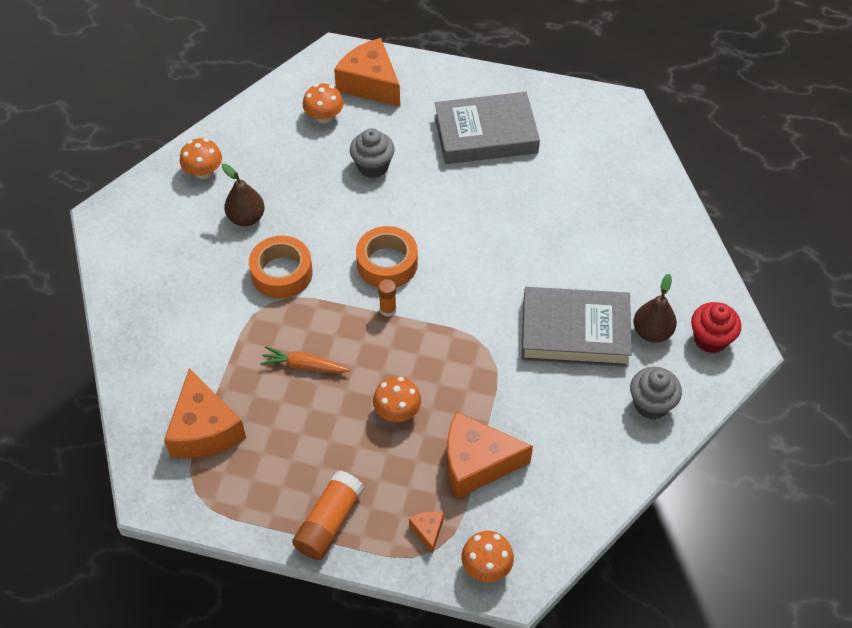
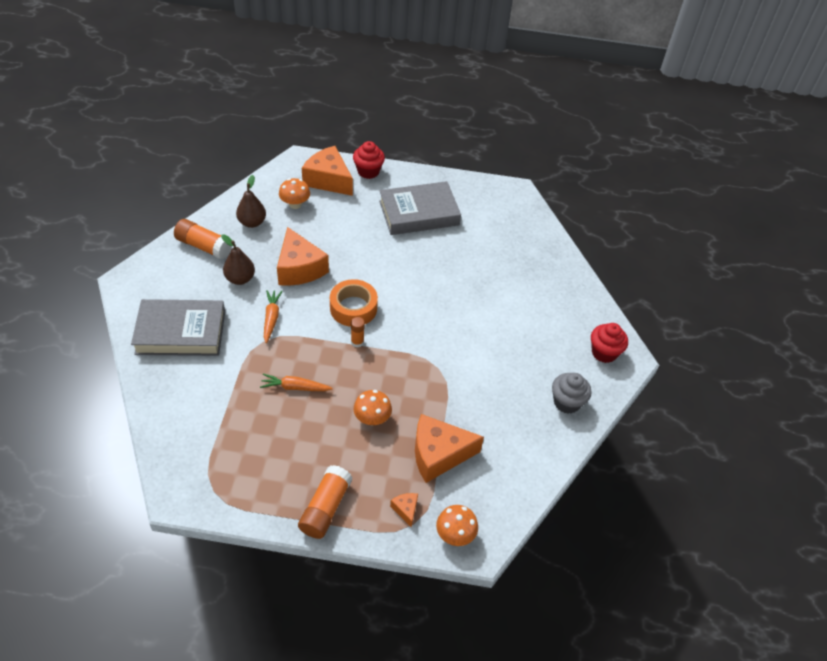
camera: 10 degrees left, 5 degrees down
(203, 172) = (204, 246): orange mushroom -> orange glue stick
(204, 430) = (218, 441): orange cheese -> orange cheese (299, 268)
(282, 273) = (271, 318): orange tape -> orange carrot
(373, 166) = (335, 238): grey cupcake -> none
(424, 72) = (368, 171): none -> red cupcake
(575, 332) = (502, 352): grey book -> grey book (181, 332)
(652, 332) = (560, 349): brown pear -> brown pear (252, 222)

